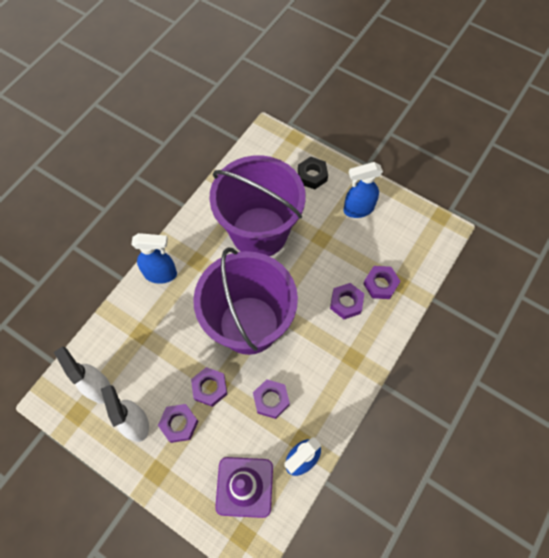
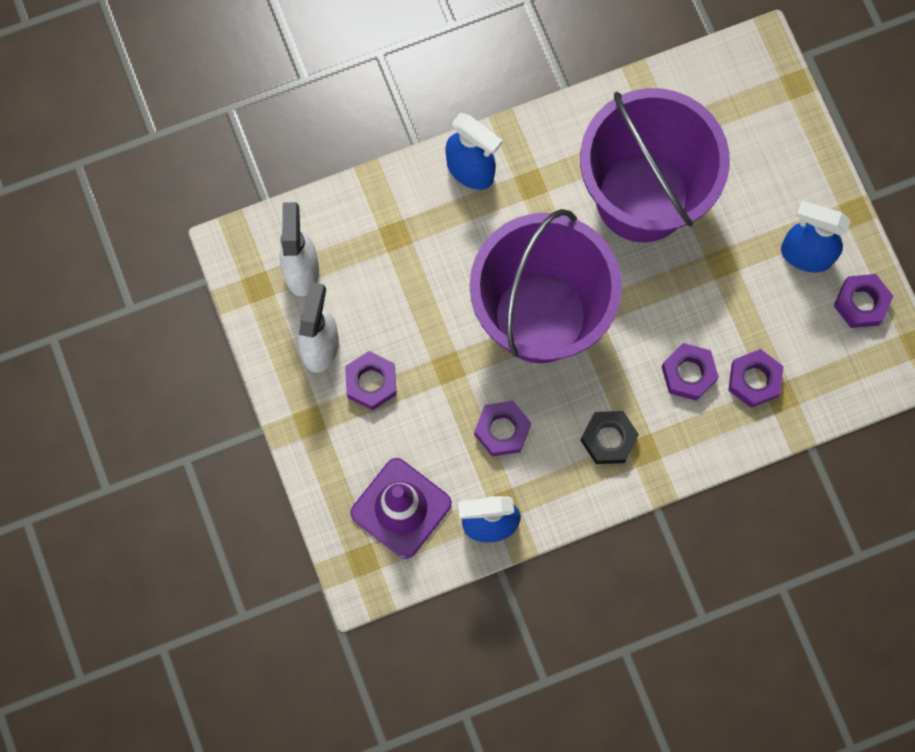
camera: 35 degrees right, 10 degrees up
(210, 388) = (436, 364): purple nut -> purple nut (861, 303)
(312, 176) = (778, 161): black nut -> black nut (608, 439)

